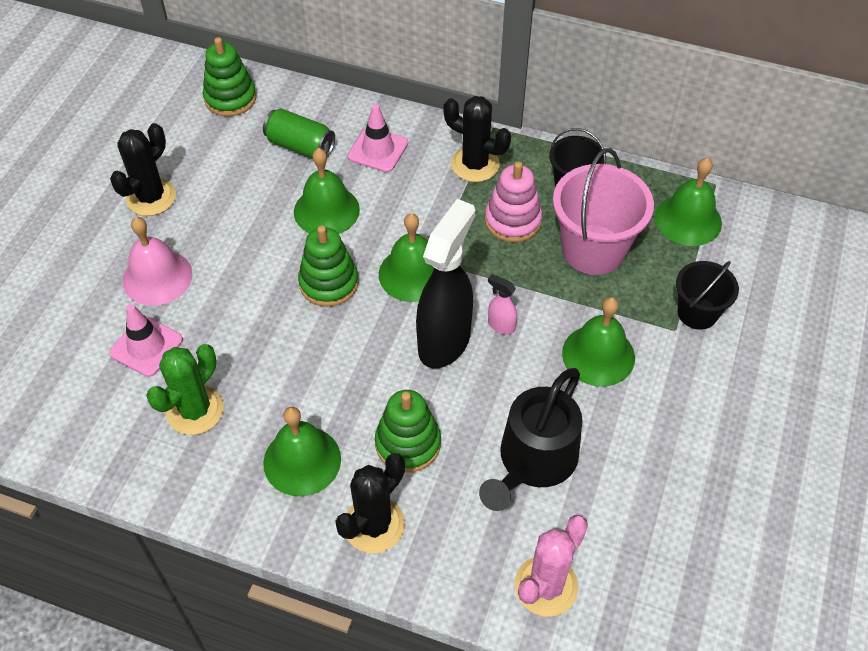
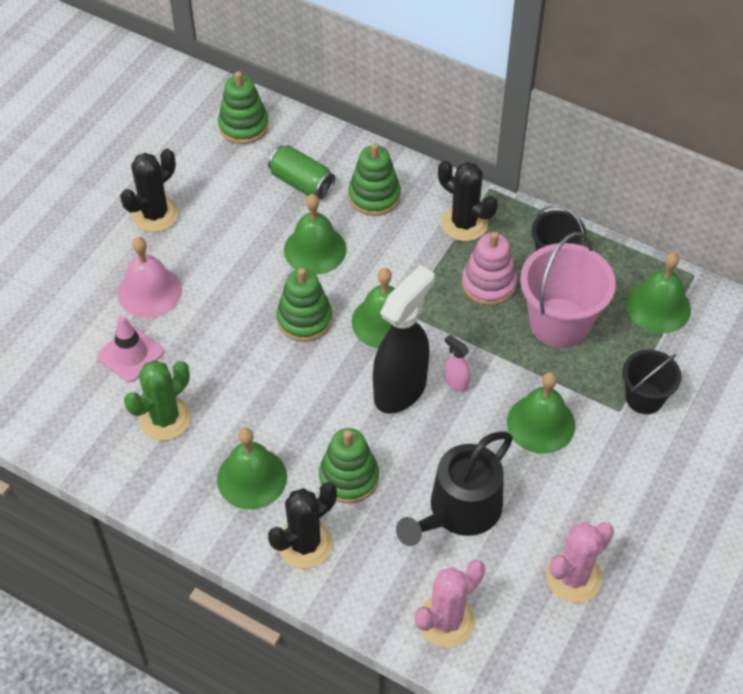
camera: 10 degrees right, 0 degrees up
(378, 150) = (374, 196): pink traffic cone -> green stacking toy
(671, 514) = (573, 577): none -> pink cactus

